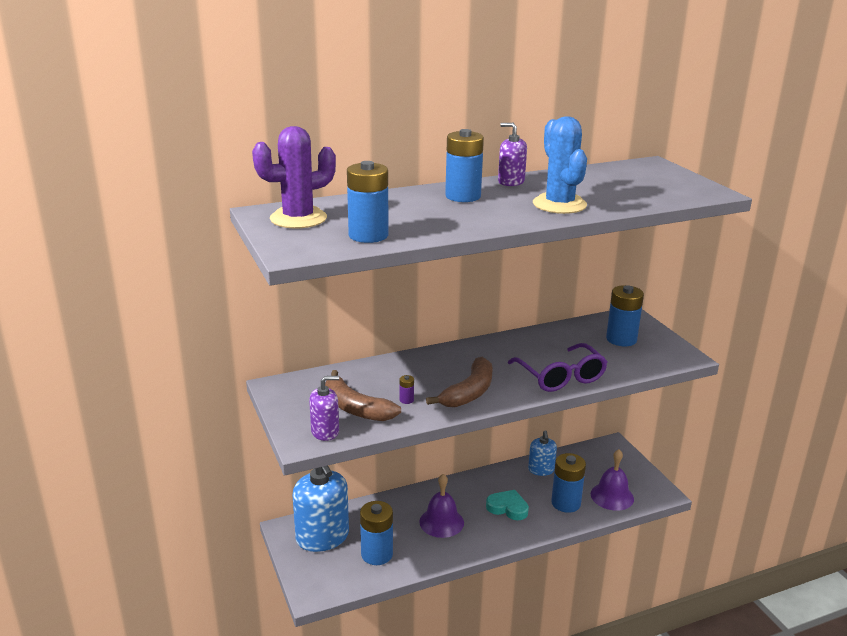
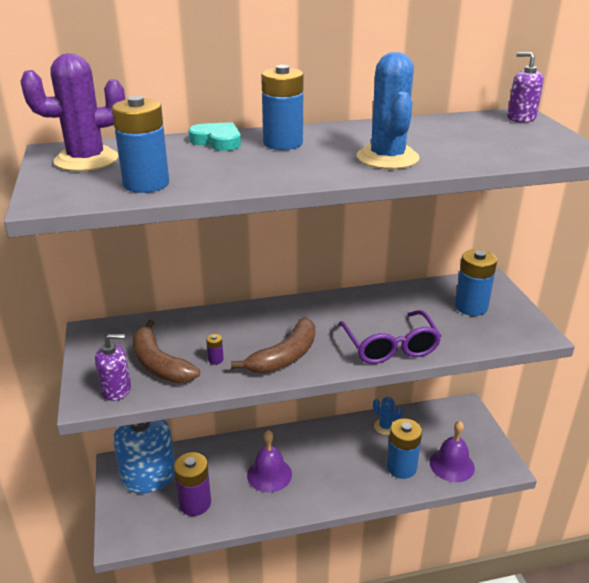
camera: 10 degrees right, 5 degrees up
(377, 554) = (195, 503): blue battery -> purple battery
(508, 508) = (340, 466): turquoise heart -> turquoise heart (217, 141)
(511, 182) = (347, 129): purple soap dispenser -> purple soap dispenser (521, 118)
(541, 470) = (385, 427): blue soap dispenser -> blue cactus

